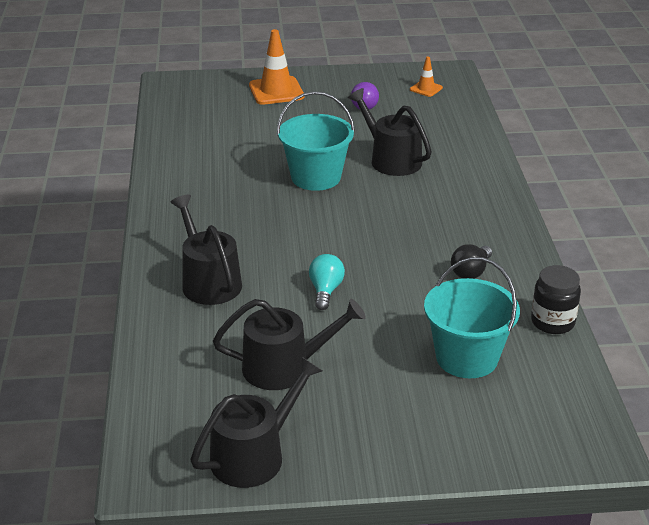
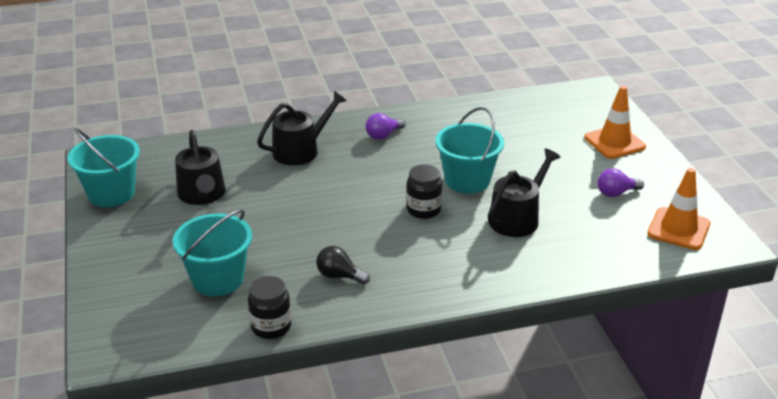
camera: 80 degrees right, 0 degrees up
(200, 219) = (383, 135): none -> purple light bulb
(254, 455) = (111, 193): black watering can -> turquoise bucket
(325, 291) = (298, 202): turquoise light bulb -> none
(363, 209) = (423, 210): none -> black jar
(426, 89) = (678, 229): orange traffic cone -> orange traffic cone, size x1.87

